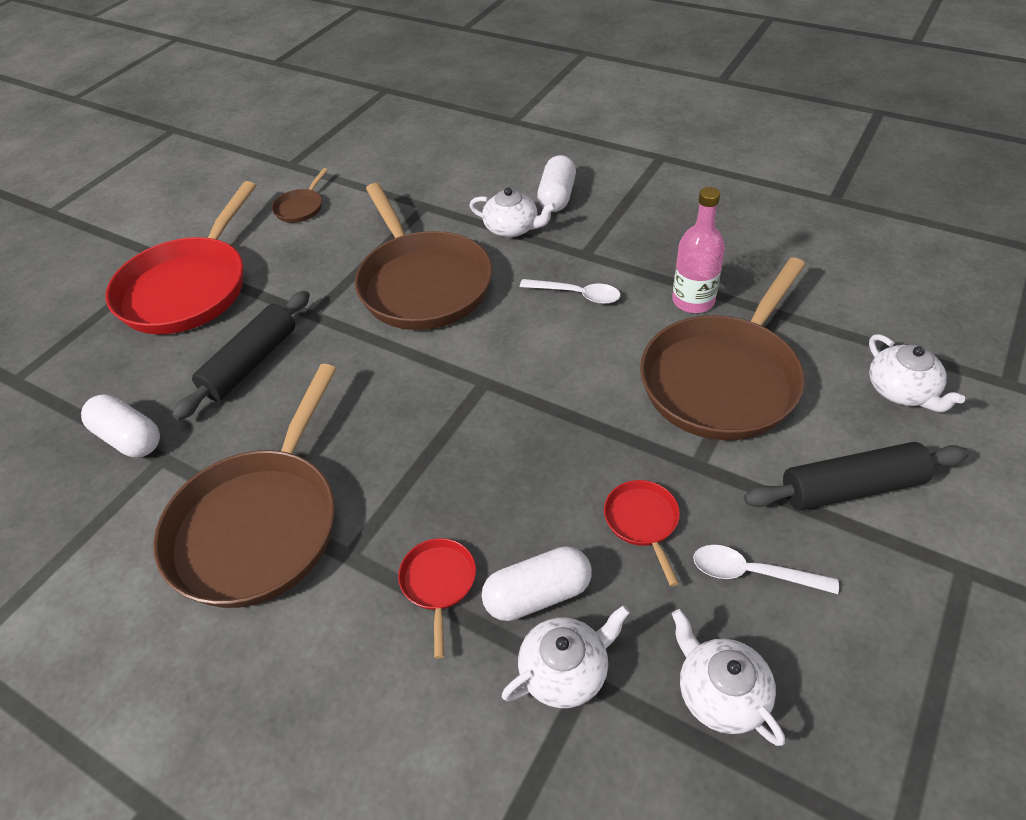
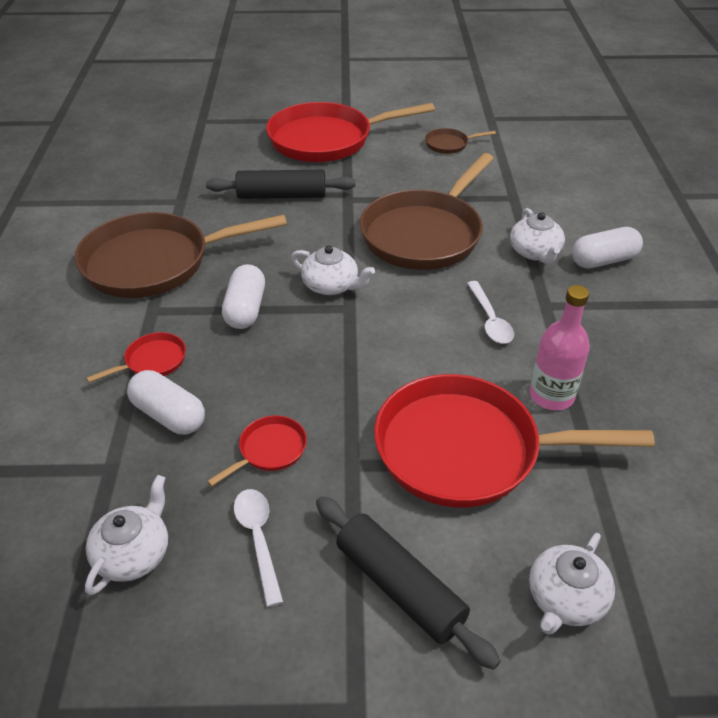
camera: 55 degrees right, 5 degrees down
(129, 438) = (187, 181): white capsule -> white capsule (245, 309)
(565, 670) = (113, 454): white teapot -> white teapot (331, 285)
(723, 379) = (467, 449): brown pan -> red pan

